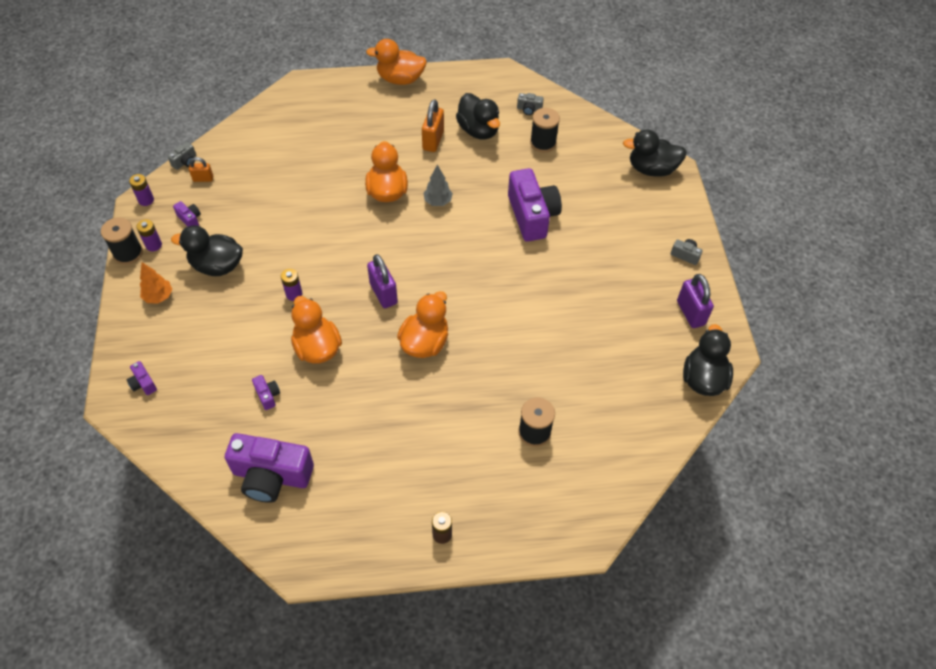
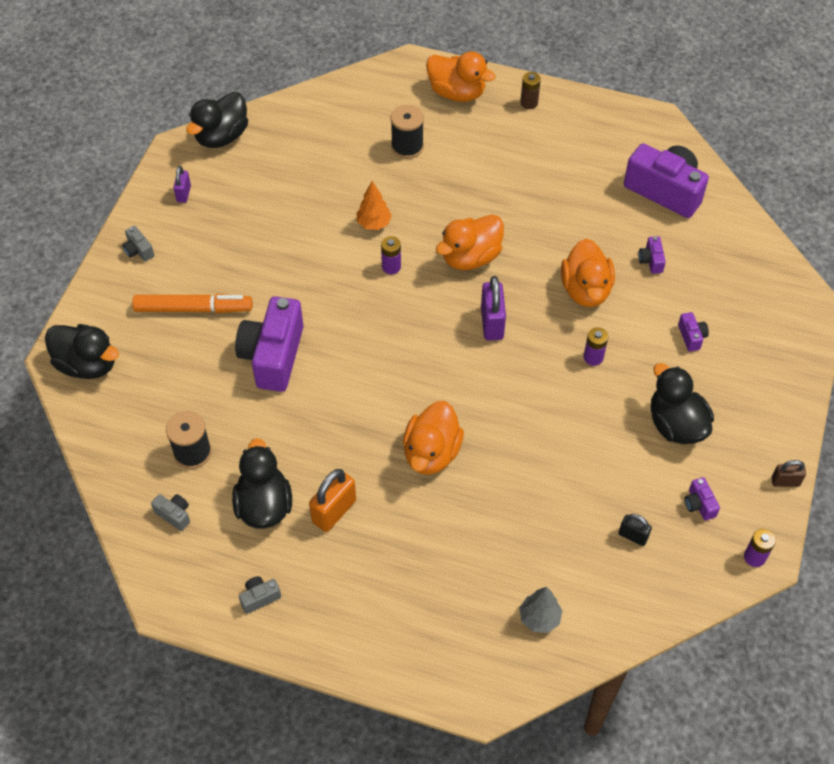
camera: 155 degrees left, 0 degrees up
(128, 253) = (785, 481): black spool -> brown padlock
(143, 383) = (779, 315): purple camera -> purple camera (691, 337)
(153, 245) = (751, 482): purple battery -> purple battery (391, 267)
(158, 297) = (752, 409): orange tree -> orange tree (374, 223)
(185, 162) = (691, 604): grey camera -> grey camera (259, 597)
(203, 179) = (670, 564): orange padlock -> none
(217, 266) = (676, 425): black duck -> black duck turned 150 degrees counterclockwise
(232, 187) = (633, 536): none -> black padlock
(400, 79) = (325, 646): orange duck -> orange duck (457, 93)
(438, 201) = (375, 415): grey tree -> grey tree (539, 618)
(611, 228) = (193, 309): none -> orange marker
(690, 313) = (184, 194): purple padlock -> purple padlock, size x0.58

